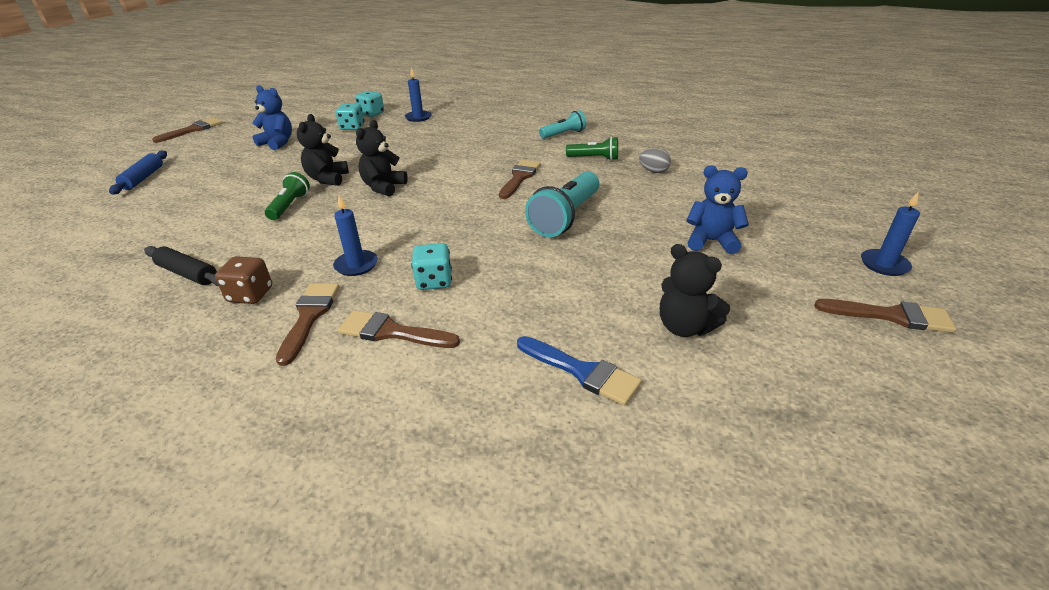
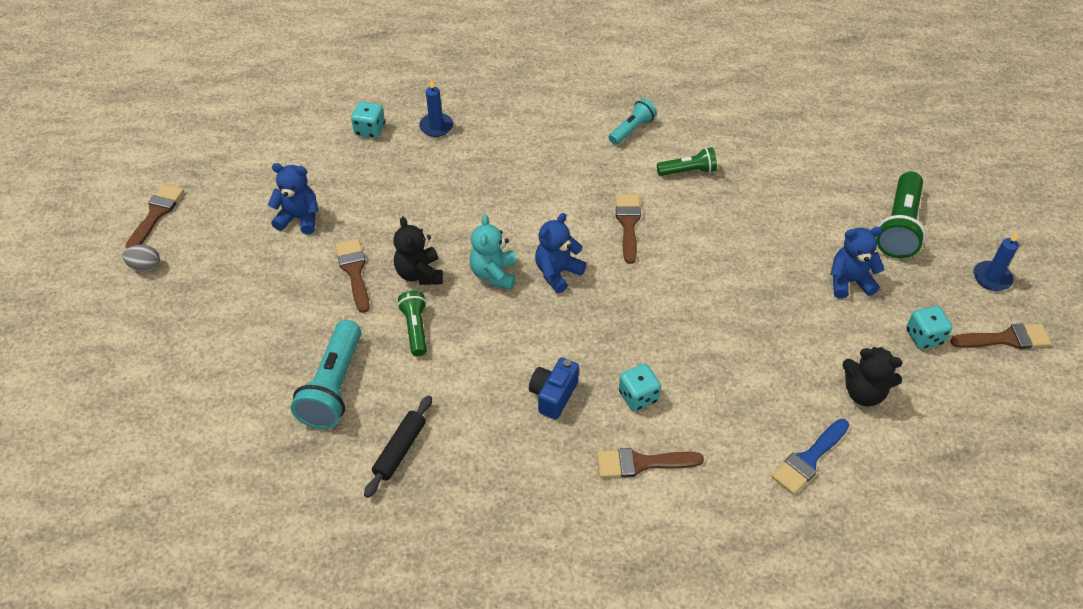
camera: 20 degrees left, 15 degrees up
(143, 178) = (194, 323): blue rolling pin -> none
(188, 274) = (400, 450): black rolling pin -> black rolling pin turned 75 degrees counterclockwise
(250, 295) = (485, 458): brown dice -> none
(309, 317) = (560, 467): brown brush -> brown brush (354, 271)
(352, 127) = (368, 166): turquoise dice -> turquoise dice (924, 337)
(356, 265) = (553, 395): blue candle -> blue camera
(383, 187) = (494, 274): black teddy bear -> turquoise teddy bear
(435, 194) = (557, 273): none -> blue teddy bear
(565, 217) = (707, 278): turquoise flashlight -> turquoise flashlight (334, 386)
(582, 372) = (809, 459): blue brush -> blue brush turned 120 degrees clockwise
(653, 171) = (757, 182): grey egg -> grey egg (145, 266)
(784, 214) = (899, 226): none -> green flashlight

